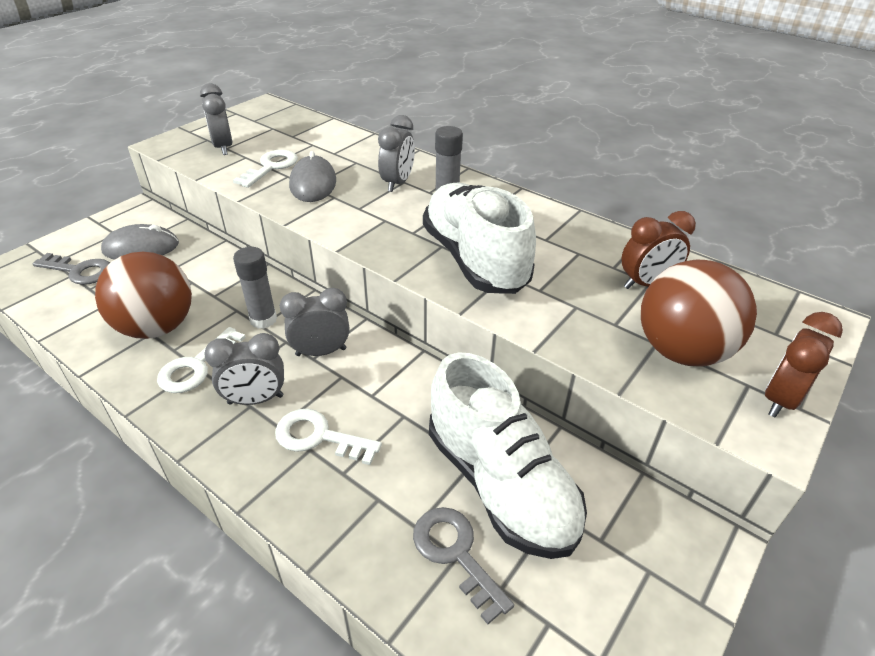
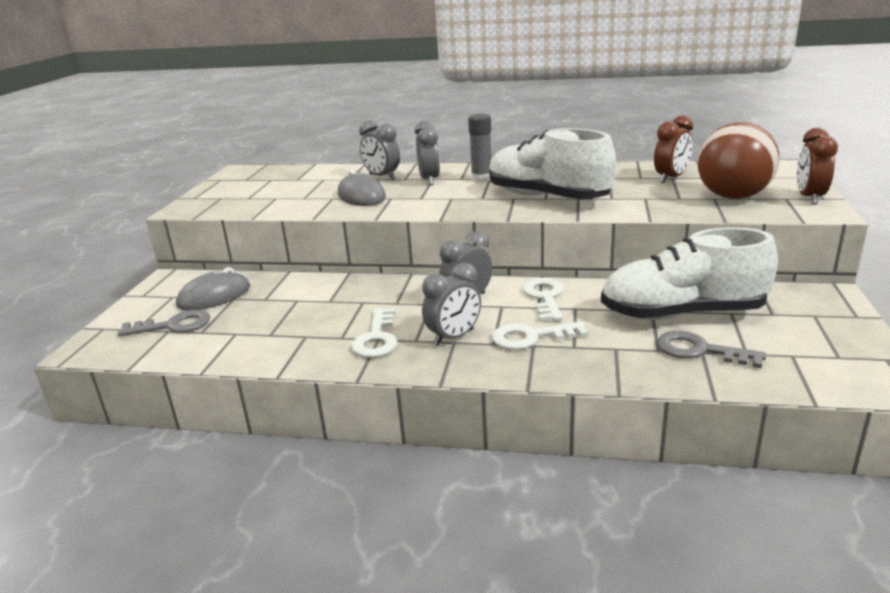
camera: 25 degrees left, 15 degrees down
(157, 327) = (306, 331): brown ball -> none
(223, 148) = (245, 198): grey clock -> grey clock (382, 177)
(263, 319) = (394, 299): grey glue stick -> none
(271, 167) = (309, 197): white key -> white key (545, 297)
(500, 483) = (682, 313): white shoe -> white shoe turned 150 degrees clockwise

